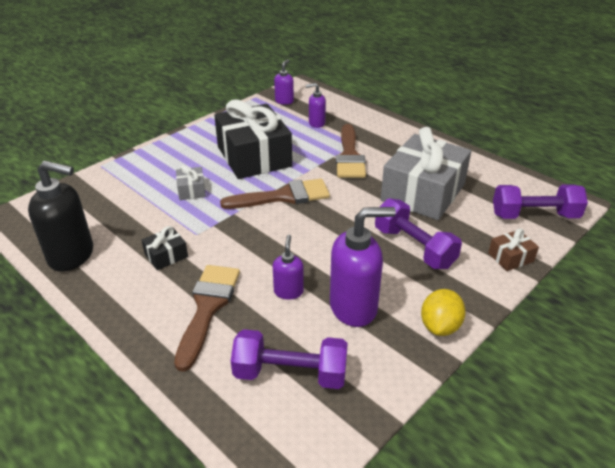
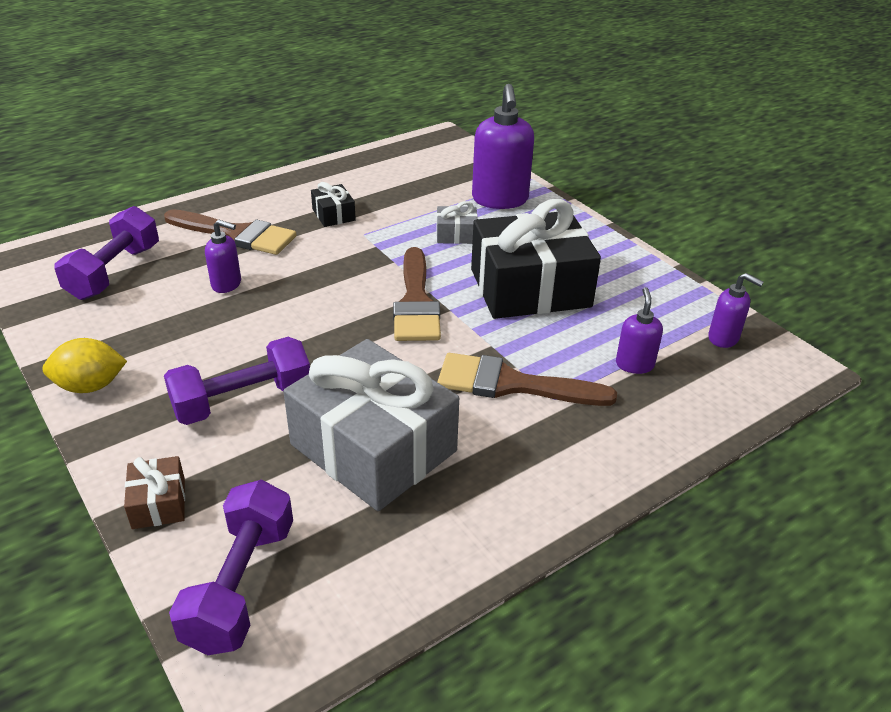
camera: 100 degrees right, 0 degrees up
(72, 256) = (361, 167): black soap dispenser -> none
(354, 307) = (170, 326): purple soap dispenser -> purple soap dispenser (500, 200)
(440, 326) = (90, 386): yellow lemon -> yellow lemon turned 45 degrees counterclockwise

